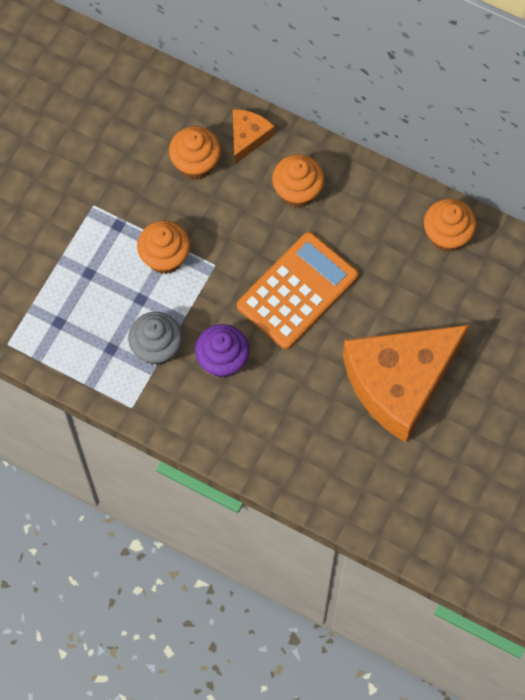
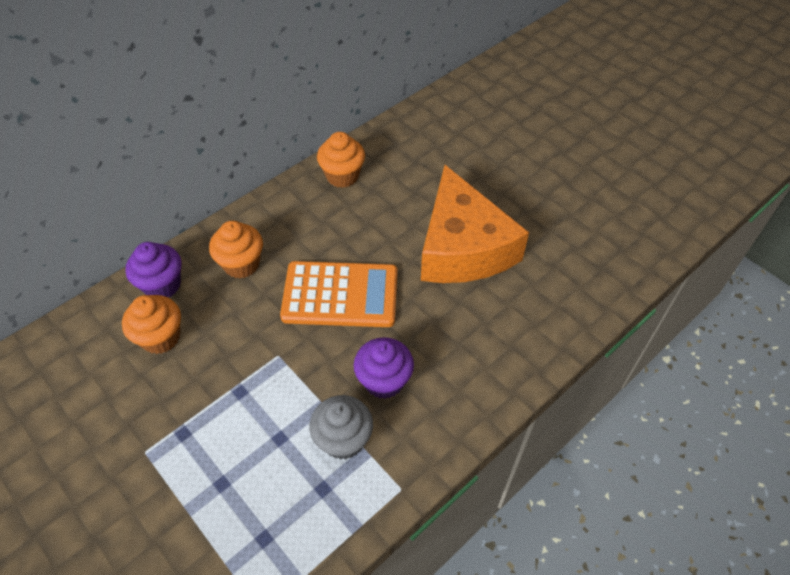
camera: 70 degrees left, 15 degrees down
(165, 258) = (245, 398): orange cupcake -> none
(248, 137) = (162, 285): orange cheese -> purple cupcake
(297, 291) = (340, 295): orange calculator -> orange calculator turned 120 degrees clockwise

